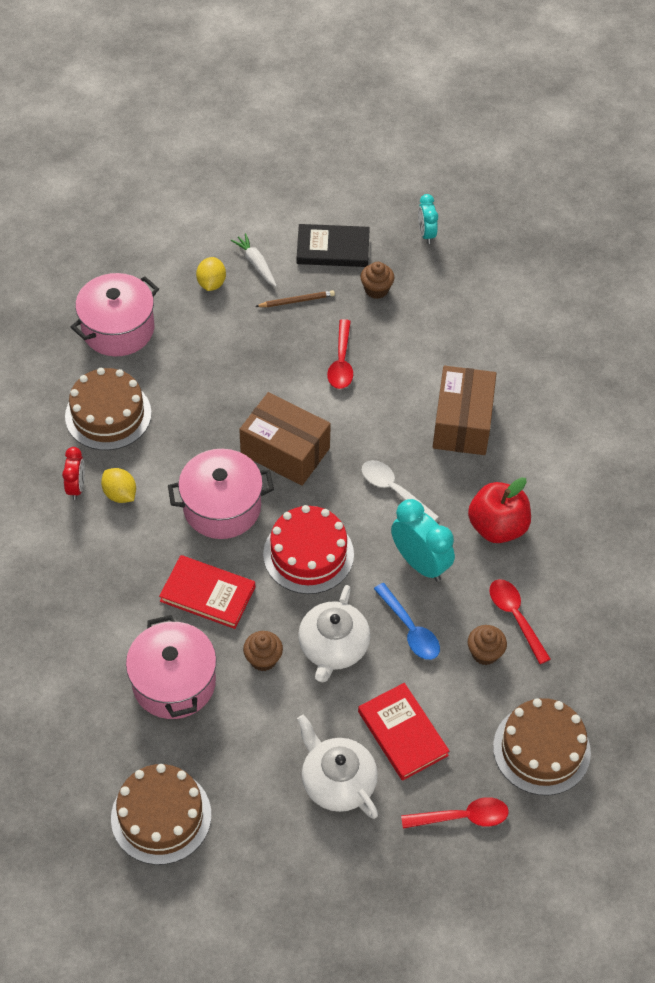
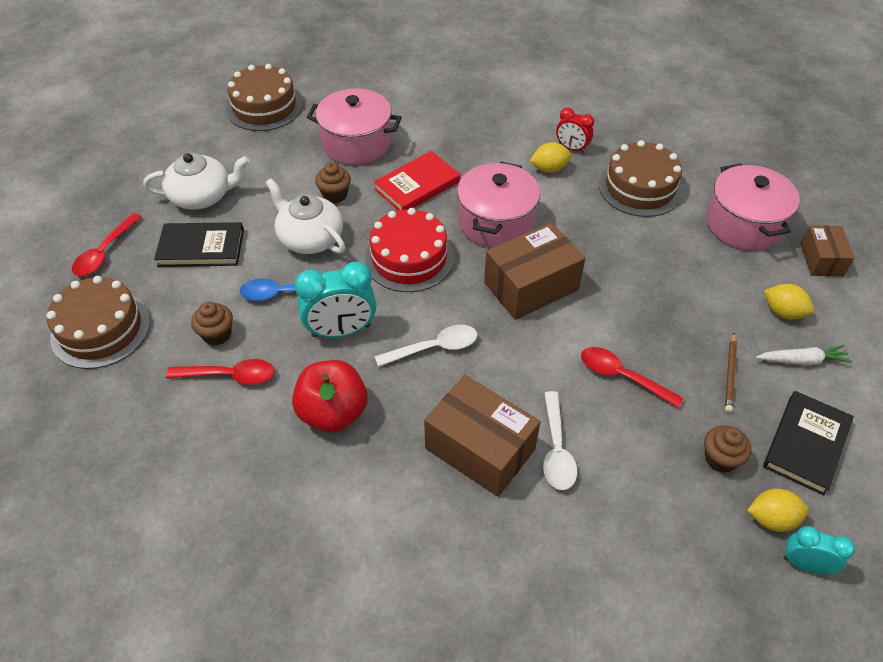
camera: 120 degrees right, 5 degrees down
(134, 271) = (821, 260): none -> brown box
(402, 733) = (201, 248): red book -> black book
(405, 255) = (771, 519): none -> yellow lemon
(432, 379) = (556, 449): none -> white spoon

